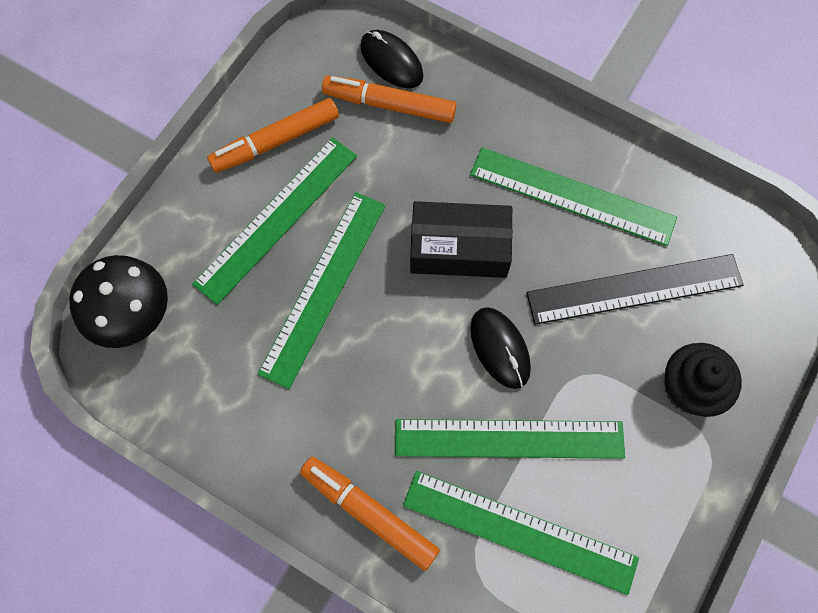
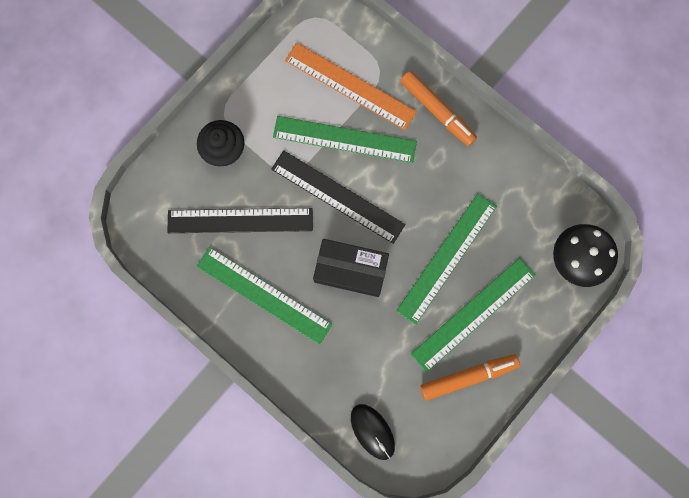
camera: 170 degrees left, 10 degrees up
(389, 105) = (380, 393): orange marker -> none
(500, 348) = (338, 196): black mouse -> black ruler
(519, 532) = (350, 86): green ruler -> orange ruler

